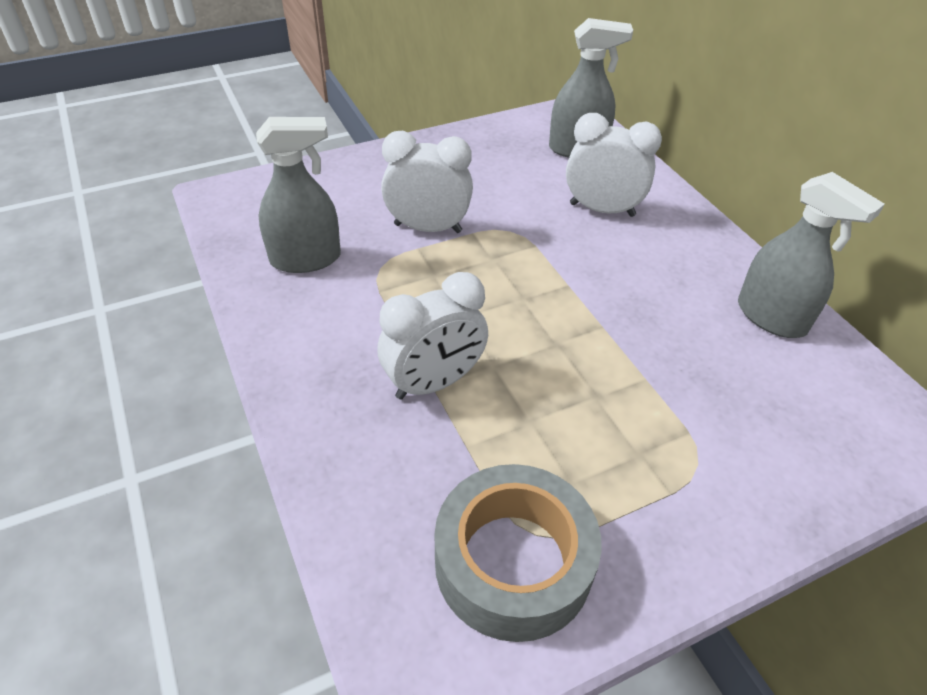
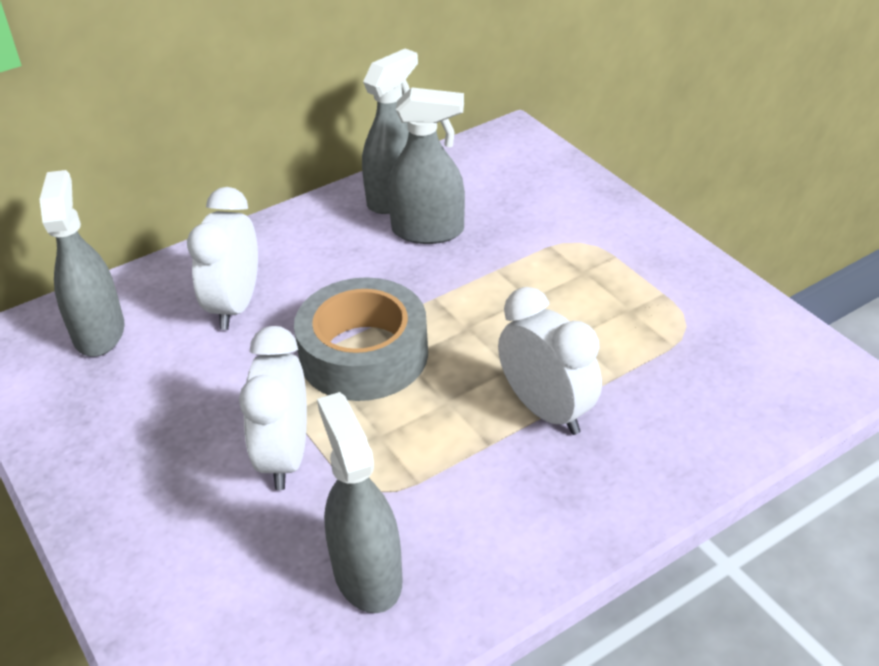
camera: 95 degrees left, 5 degrees down
(513, 562) = (717, 336): grey tape -> grey tape (364, 354)
(712, 335) = (428, 231): none -> grey spray bottle

